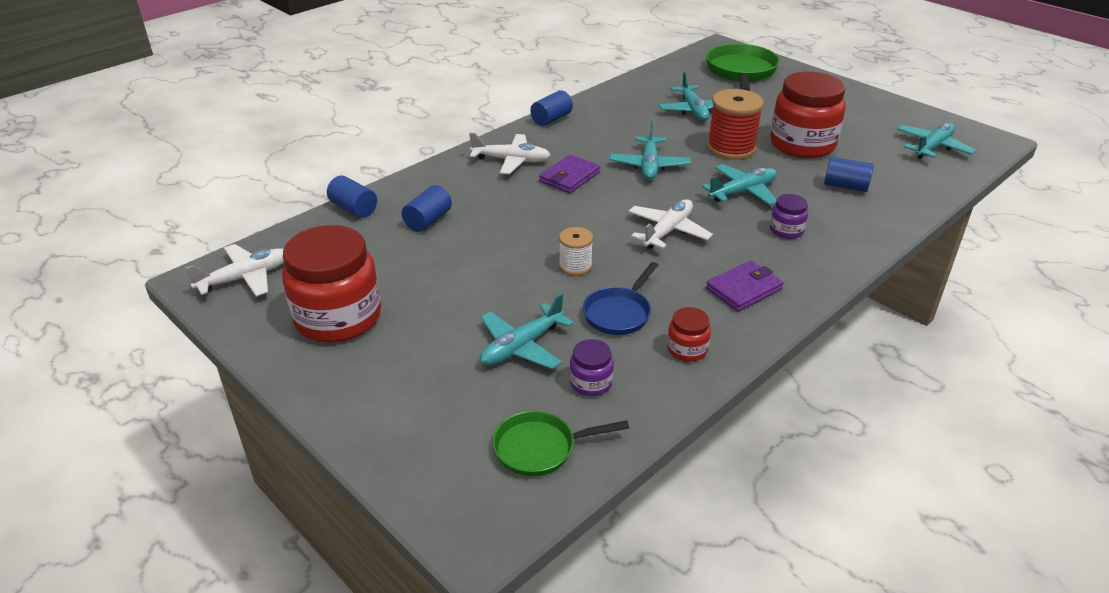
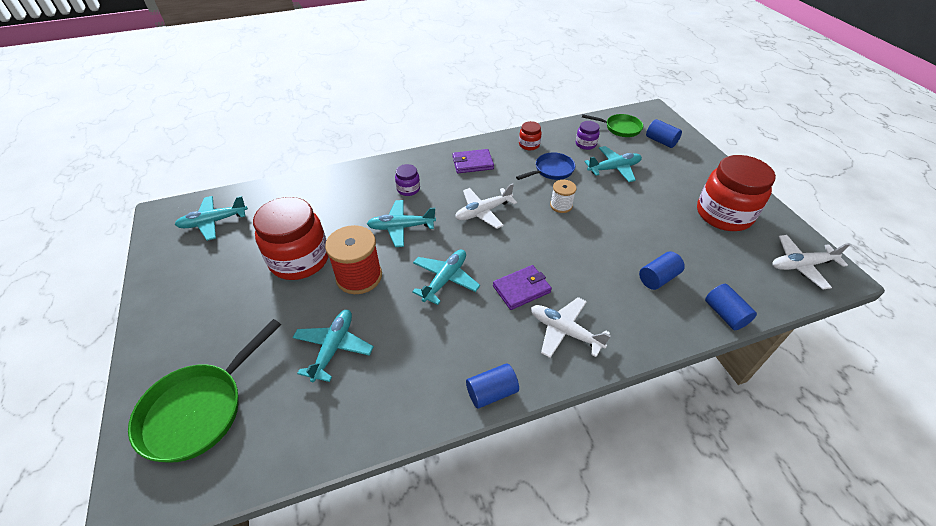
camera: 155 degrees left, 10 degrees up
(845, 186) = (327, 209): blue cylinder -> blue cylinder (661, 141)

